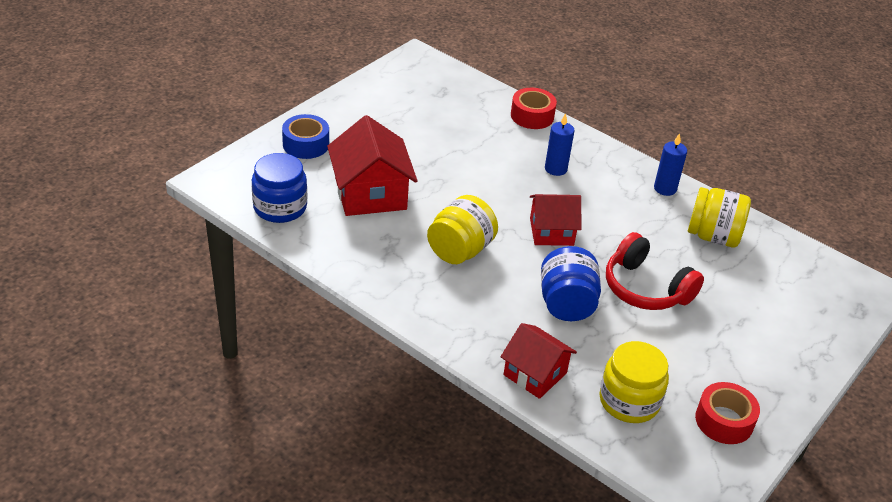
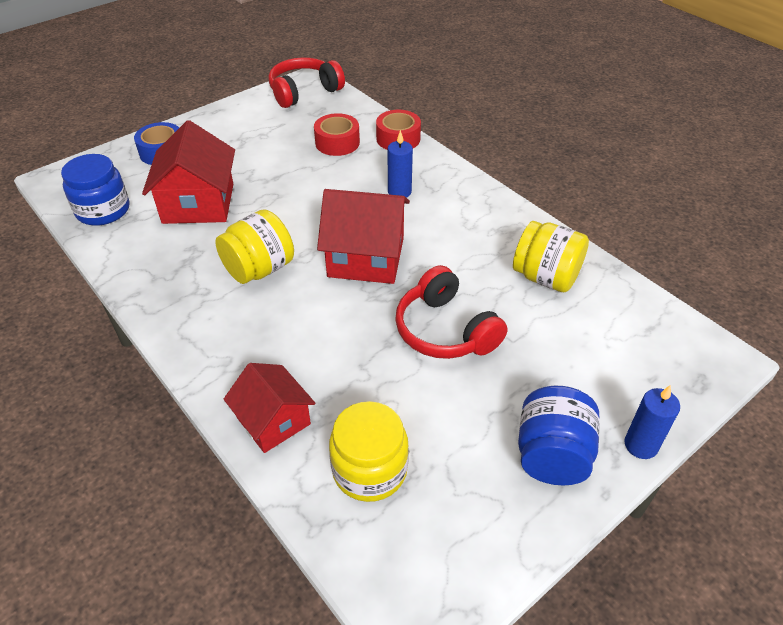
camera: 15 degrees right, 5 degrees up
(417, 71) = (304, 92): none -> red headphones
(551, 232) = (366, 257): red house -> red house, size x1.55
(566, 304) = (347, 340): blue jar -> blue jar (552, 455)
(665, 189) = (509, 221): blue candle -> blue candle (641, 445)
(724, 421) = (478, 512): red tape -> red tape (337, 143)

